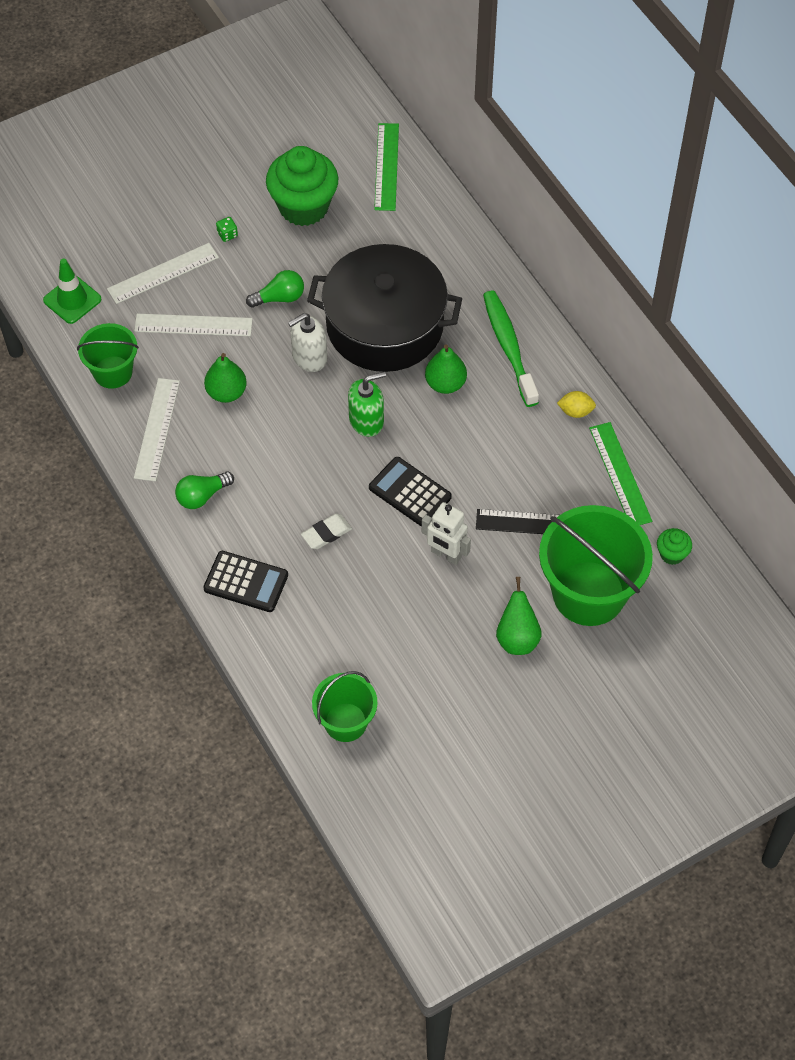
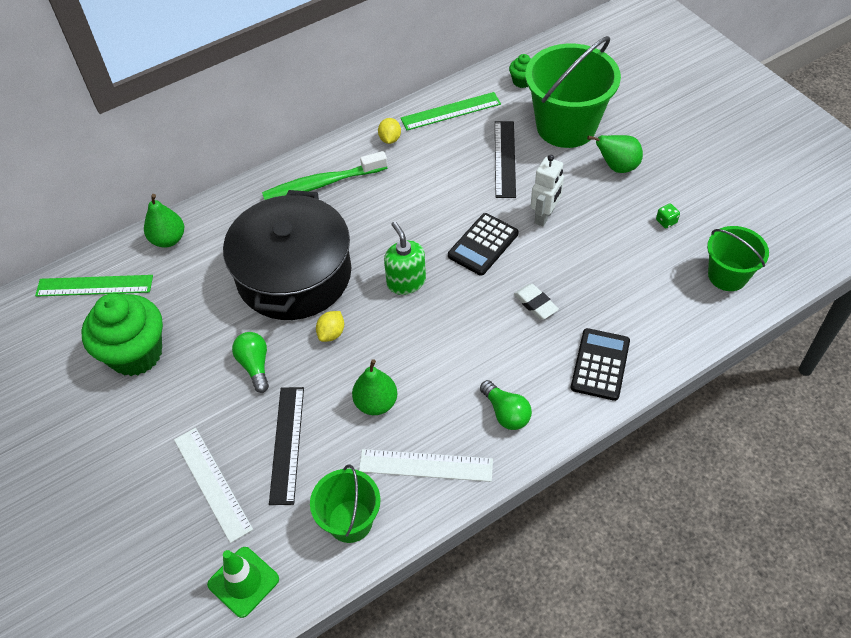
camera: 90 degrees left, 5 degrees down
(193, 325) = (287, 444): white ruler -> black ruler
(227, 234) = (164, 422): green dice -> green dice (666, 221)
(309, 357) = (331, 333): white soap dispenser -> yellow lemon
(445, 384) = (362, 226): green pear -> green pear (168, 239)

